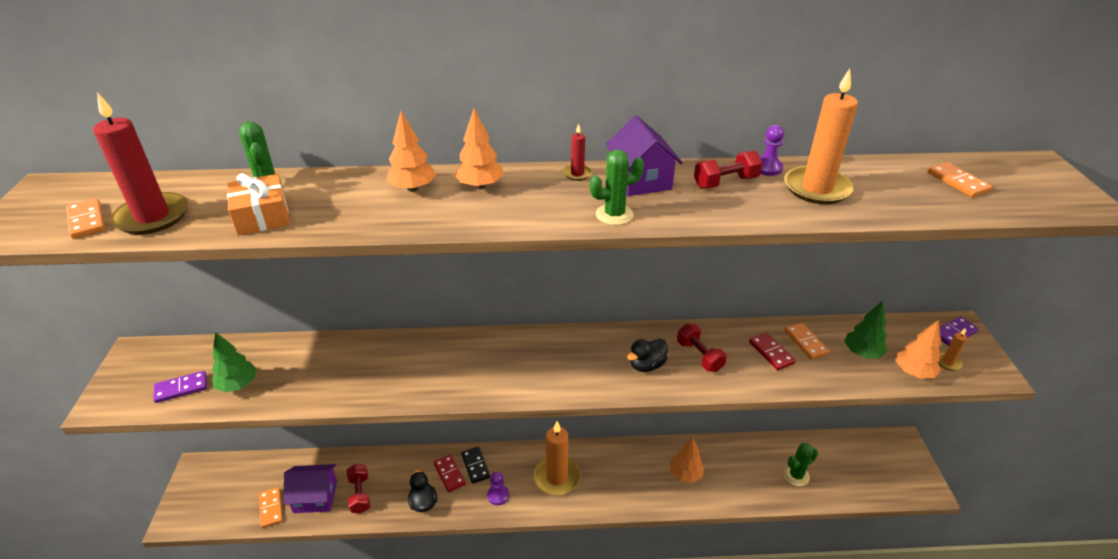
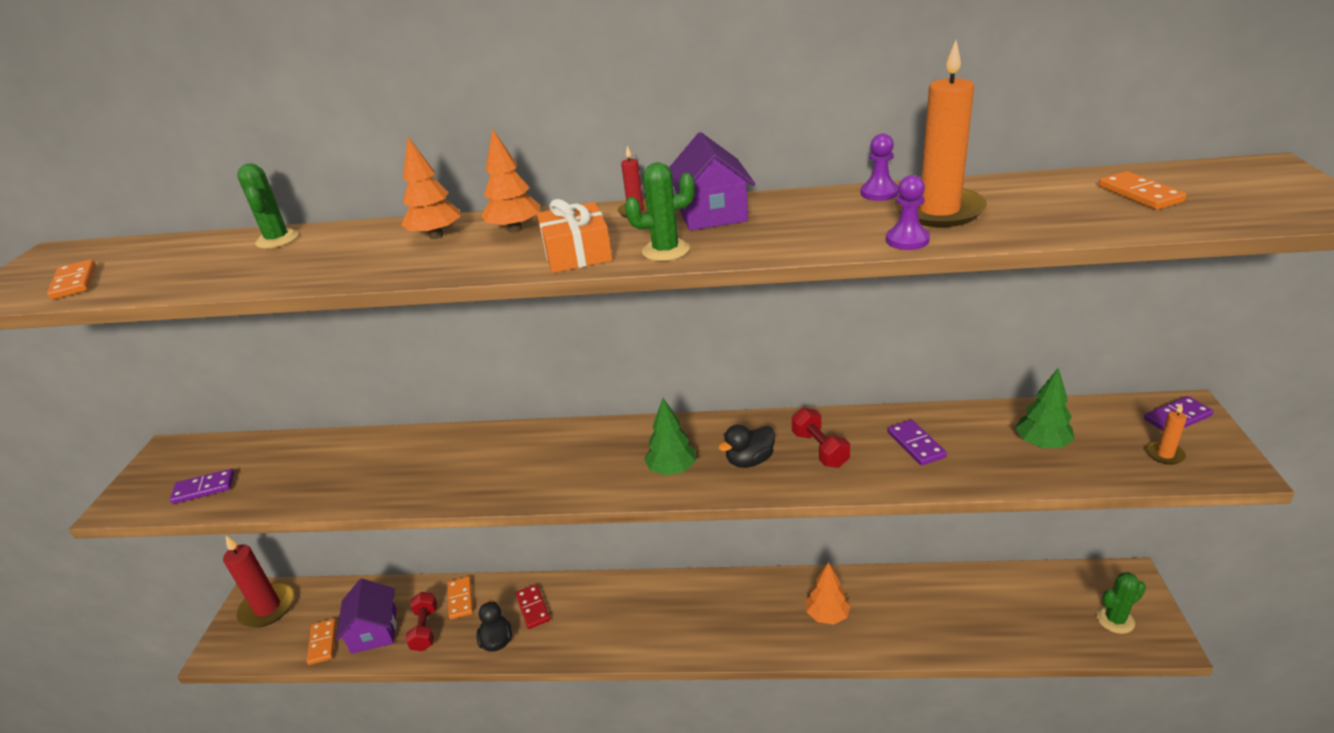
camera: 10 degrees right, 5 degrees down
(152, 217) = (143, 276): red candle -> red candle (268, 607)
(238, 385) = (265, 485): green tree -> green tree (672, 469)
(262, 216) = (258, 270): orange gift -> orange gift (577, 253)
(315, 497) = (374, 631): purple house -> purple house turned 75 degrees clockwise
(475, 466) = (565, 599): black domino -> none
(498, 495) = (587, 634): purple pawn -> purple pawn (907, 240)
(557, 477) = (663, 614): orange candle -> none
(725, 182) = (819, 210): red dumbbell -> none
(771, 353) = (916, 444): red domino -> purple domino
(796, 475) = (977, 619): green cactus -> green cactus (1115, 619)
(805, 342) = (964, 432): orange domino -> orange domino (460, 599)
(914, 372) = (1113, 467): orange tree -> none

